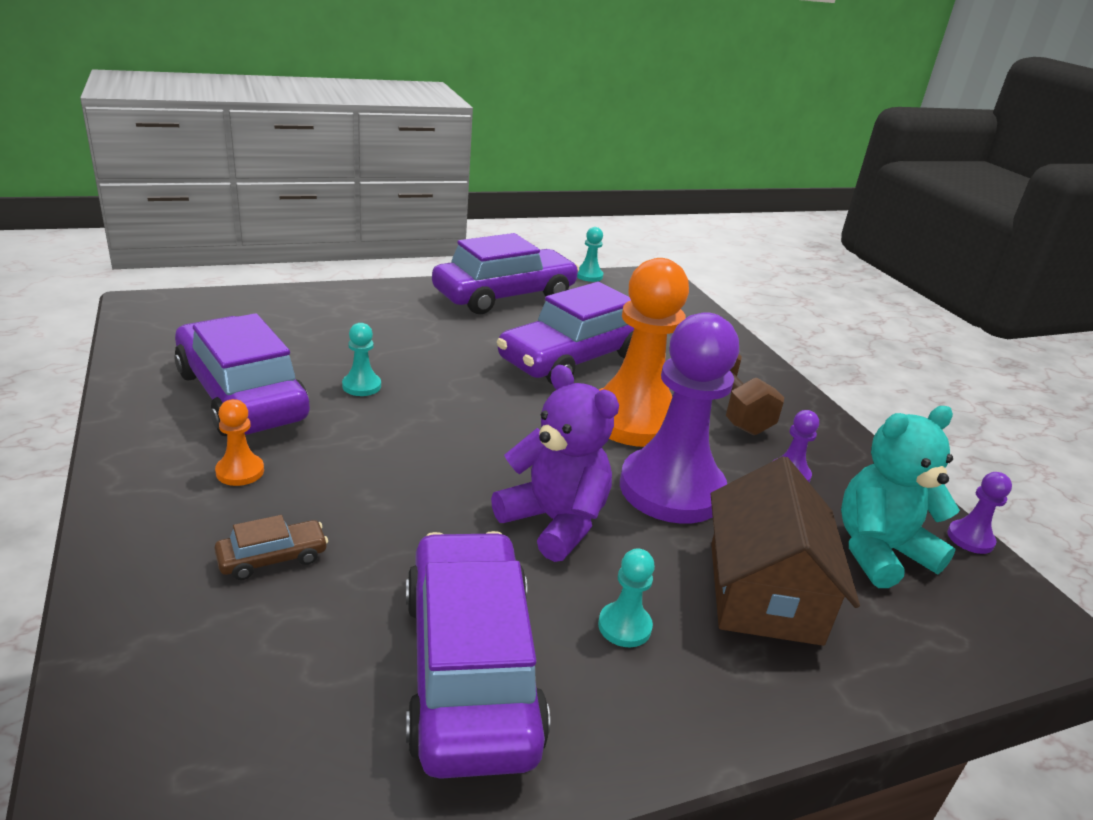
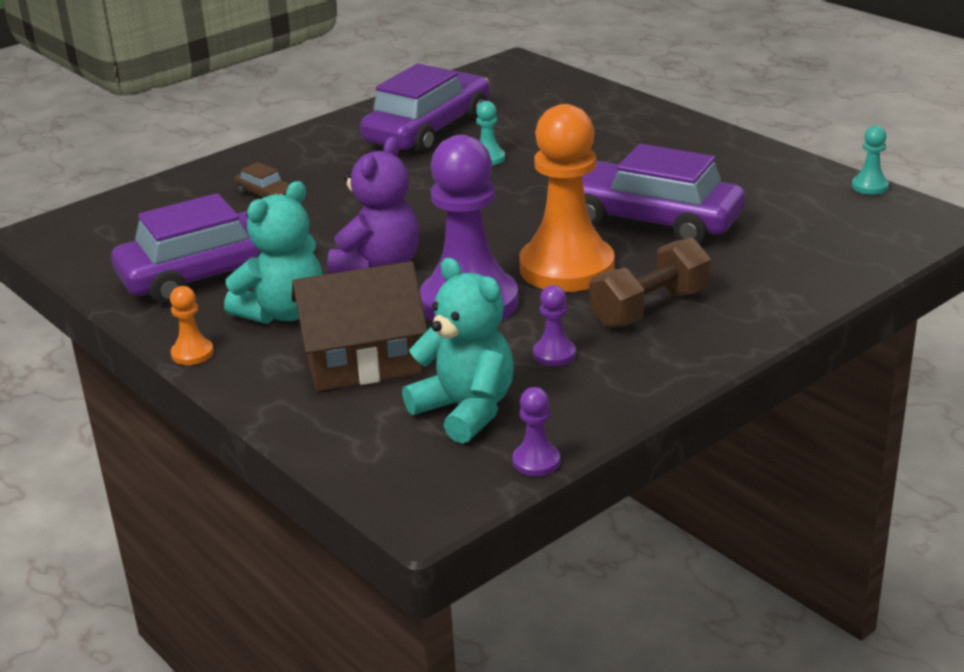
camera: 75 degrees right, 0 degrees up
(240, 471) = (340, 159): orange pawn -> orange pawn (192, 353)
(505, 296) = (741, 162): purple car -> none
(624, 626) = (283, 313): turquoise pawn -> turquoise teddy bear

